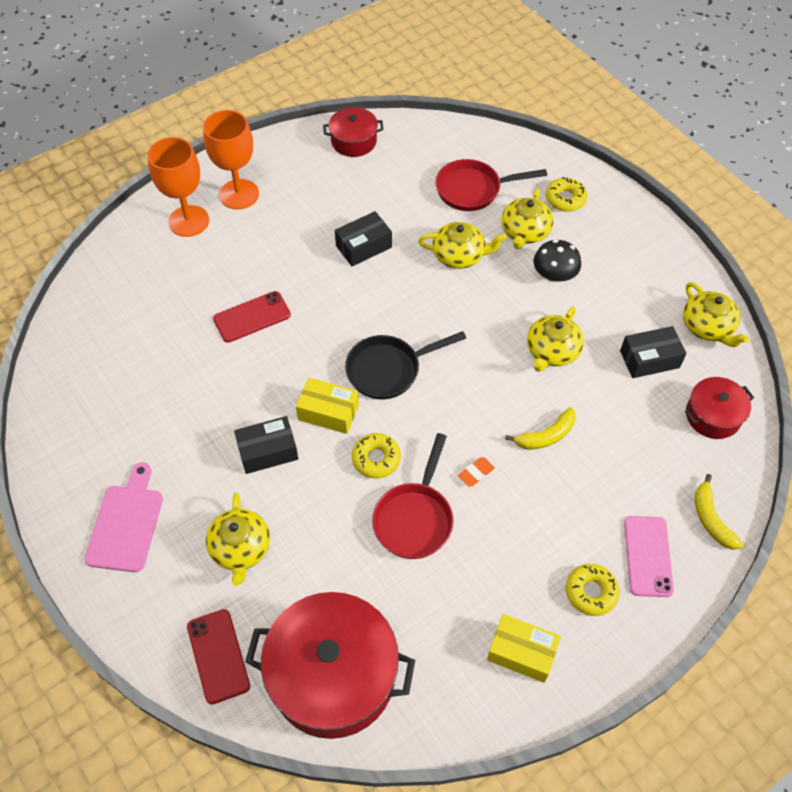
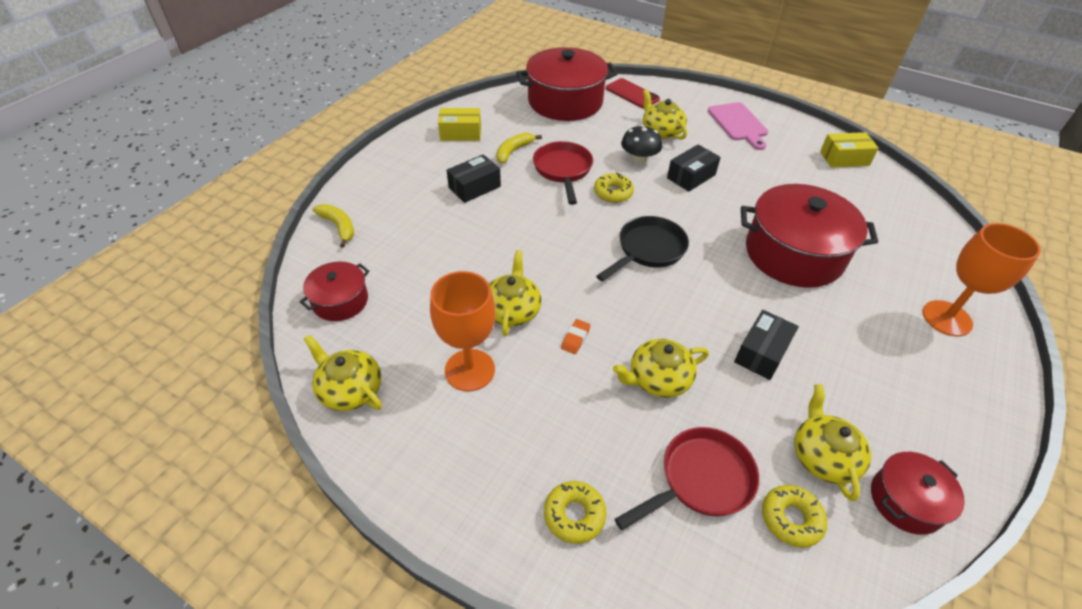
camera: 155 degrees right, 10 degrees down
(239, 194) = (940, 366): orange goblet -> orange goblet (469, 370)
(252, 317) = (793, 254): red phone -> red pot
(328, 412) = (670, 209): yellow box -> yellow box (844, 158)
(476, 473) = (534, 205): orange eraser -> orange eraser (575, 338)
(525, 232) = (602, 439): yellow teapot -> yellow teapot (823, 456)
(546, 436) = (490, 242): yellow banana -> yellow banana (513, 151)
(554, 275) = (542, 392): black mushroom -> black mushroom (639, 159)
(591, 592) = (424, 167): yellow donut -> yellow donut (791, 519)
(647, 556) = (387, 194): pink phone -> none
(649, 359) = (411, 333): black box -> black box (474, 187)

